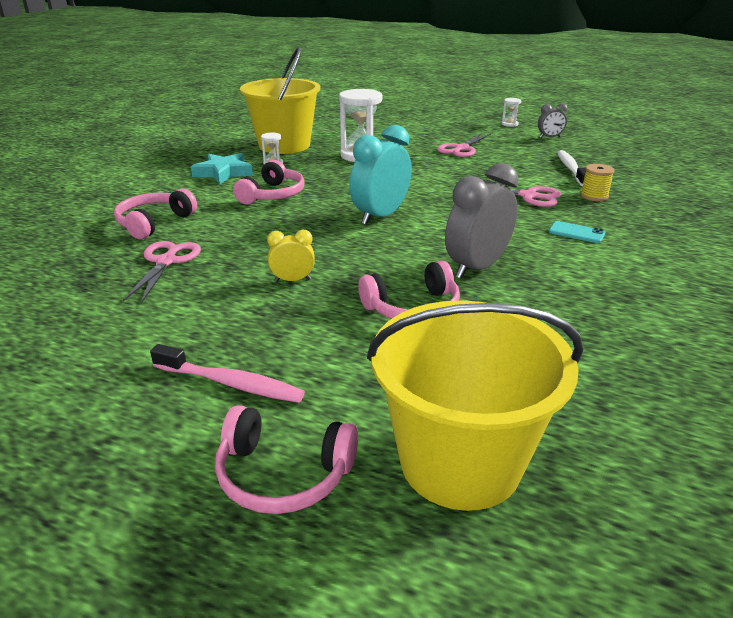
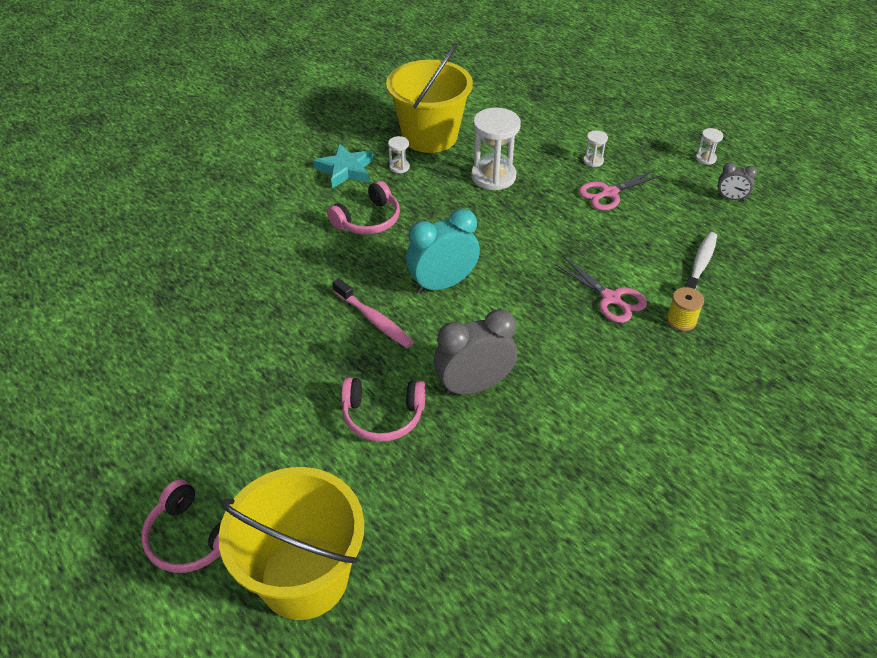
camera: 25 degrees right, 15 degrees up
(154, 223) = (248, 232): pink headphones -> none
(166, 262) = (231, 289): pink scissors -> none
(231, 383) = (205, 445): pink toothbrush -> pink toothbrush (374, 320)
(293, 280) = (313, 347): yellow clock -> none
(431, 137) = (593, 161): none -> white hourglass
(576, 233) = (609, 370): turquoise phone -> none

